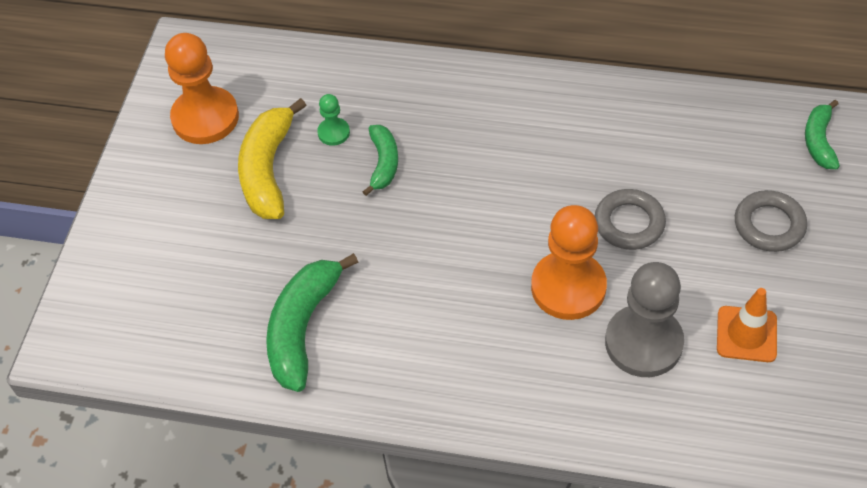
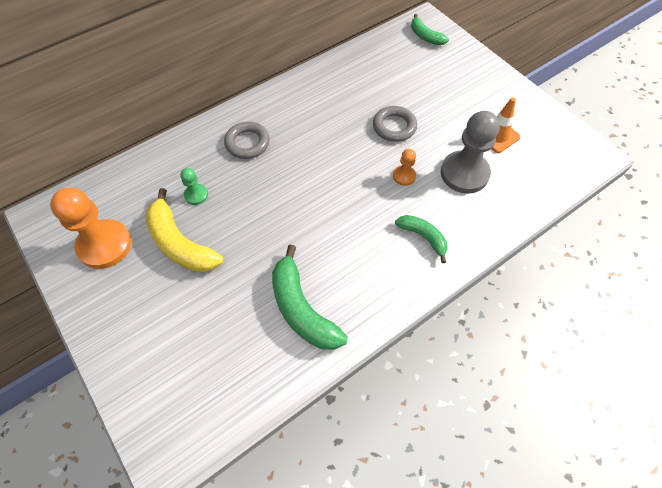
camera: 50 degrees left, 5 degrees up
(383, 163) = (243, 189): green banana -> green banana (423, 237)
(568, 287) = (404, 176): orange pawn -> orange pawn, size x0.47
(769, 225) = (449, 84): grey ring -> grey ring (247, 143)

